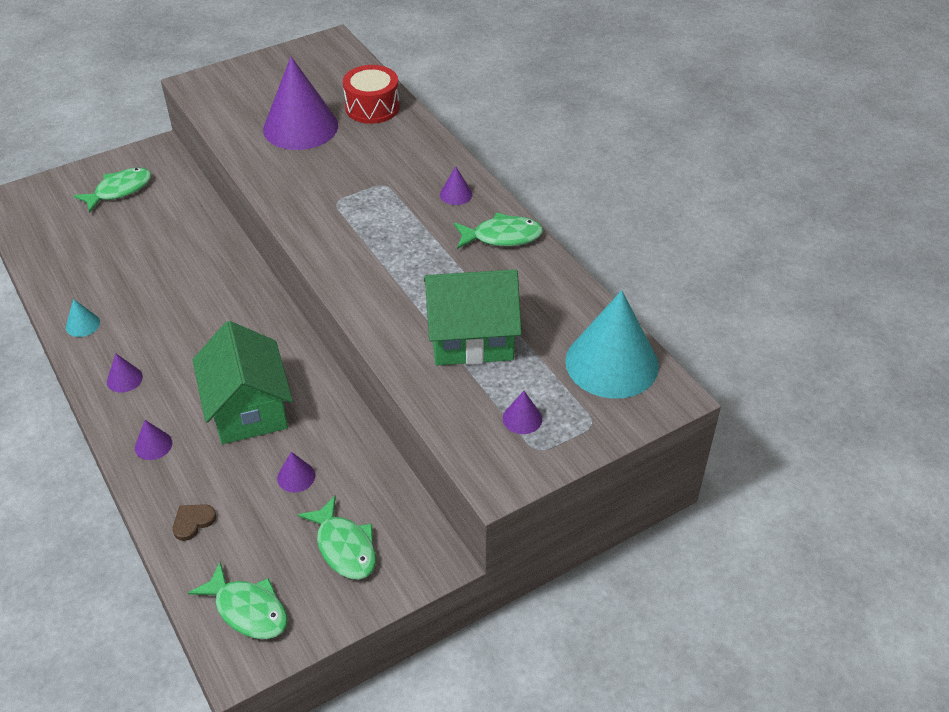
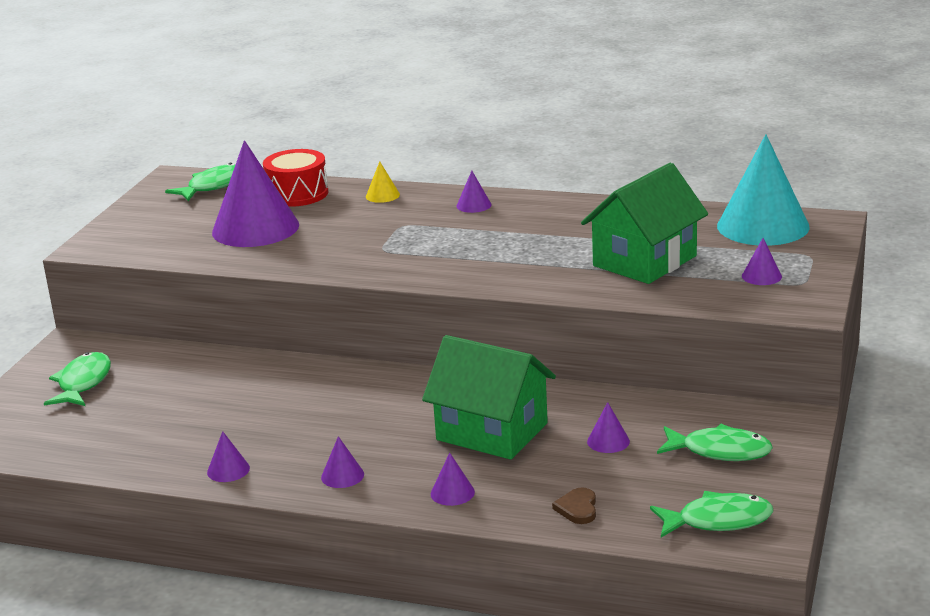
camera: 40 degrees left, 20 degrees down
(82, 324) = (228, 470): turquoise cone -> purple cone
(417, 144) = (382, 195): none -> yellow cone
(502, 237) = (557, 208): green fish -> green fish (213, 186)

